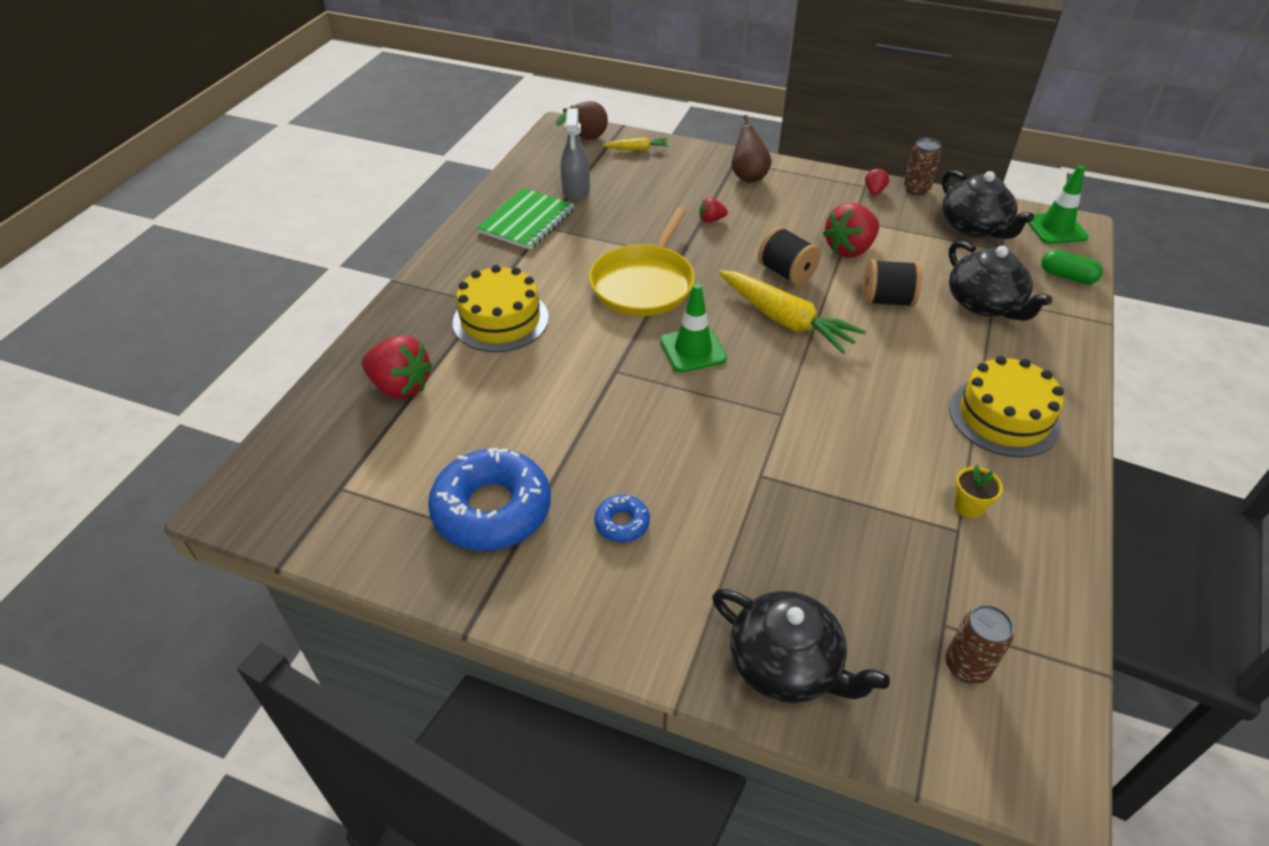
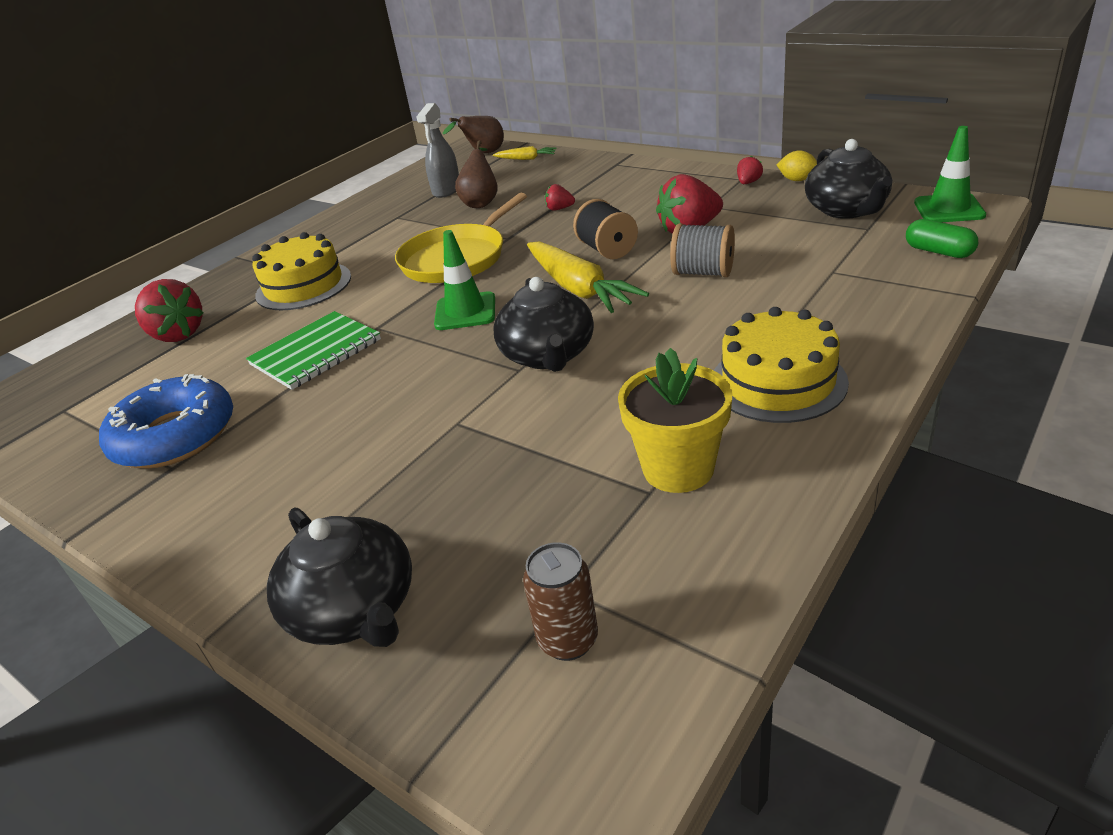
camera: 20 degrees right, 10 degrees down
(527, 221) = (384, 213): green notebook -> green notebook (316, 352)
(622, 523) = (284, 456): blue donut -> none
(748, 175) = (621, 174): brown pear -> brown pear (481, 202)
(887, 300) = (703, 273): black spool -> grey spool
(916, 189) = (797, 180): brown can -> yellow lemon
(968, 507) = (678, 469): yellow flower pot -> yellow flower pot, size x1.94
(984, 304) = (818, 276): black teapot -> black teapot (548, 355)

